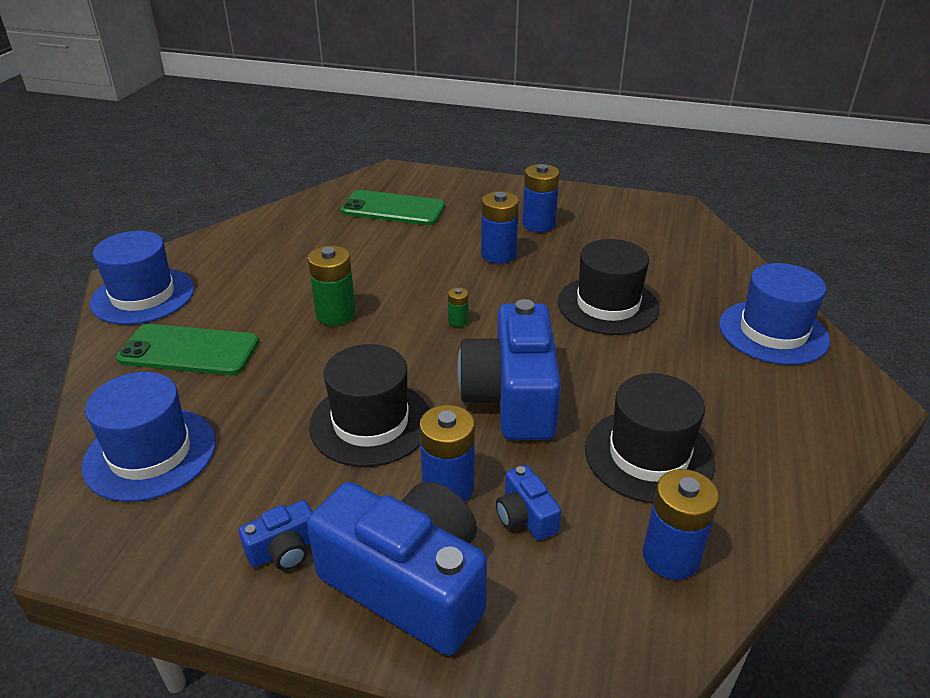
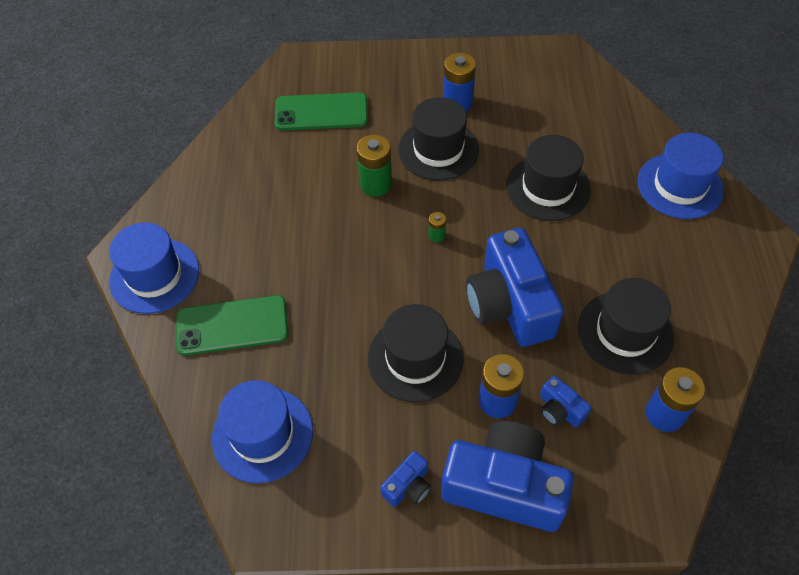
camera: 15 degrees left, 20 degrees up
(336, 314) = (333, 254): green battery -> green battery (376, 184)
(498, 254) = (438, 149): blue battery -> black hat

